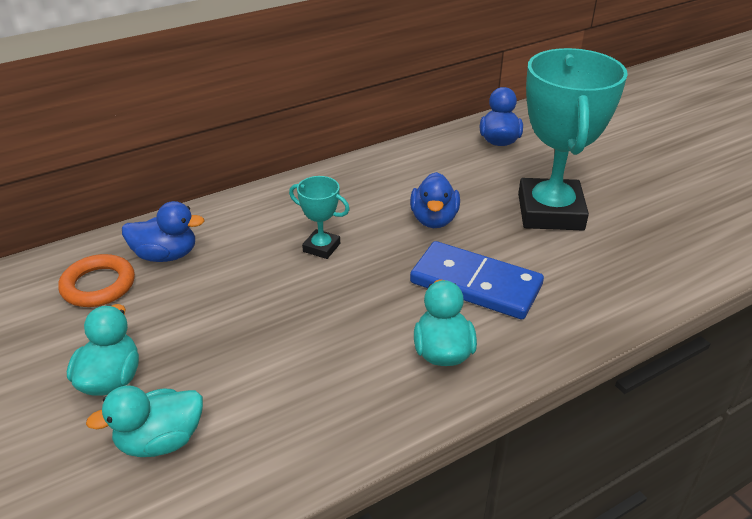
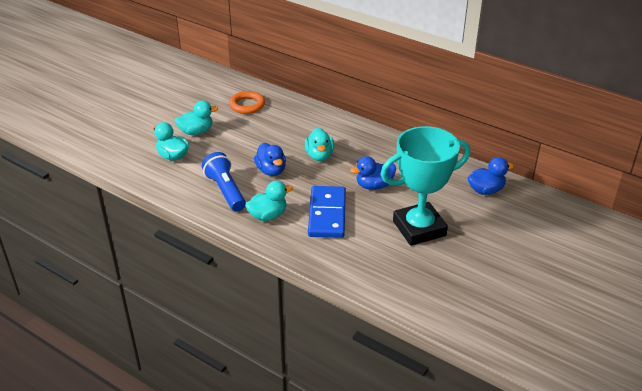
camera: 65 degrees right, 0 degrees up
(166, 255) = (279, 114): blue duck -> blue duck (271, 170)
(321, 247) = (319, 156): turquoise trophy -> turquoise duck
(337, 388) = (225, 191): none -> blue flashlight

